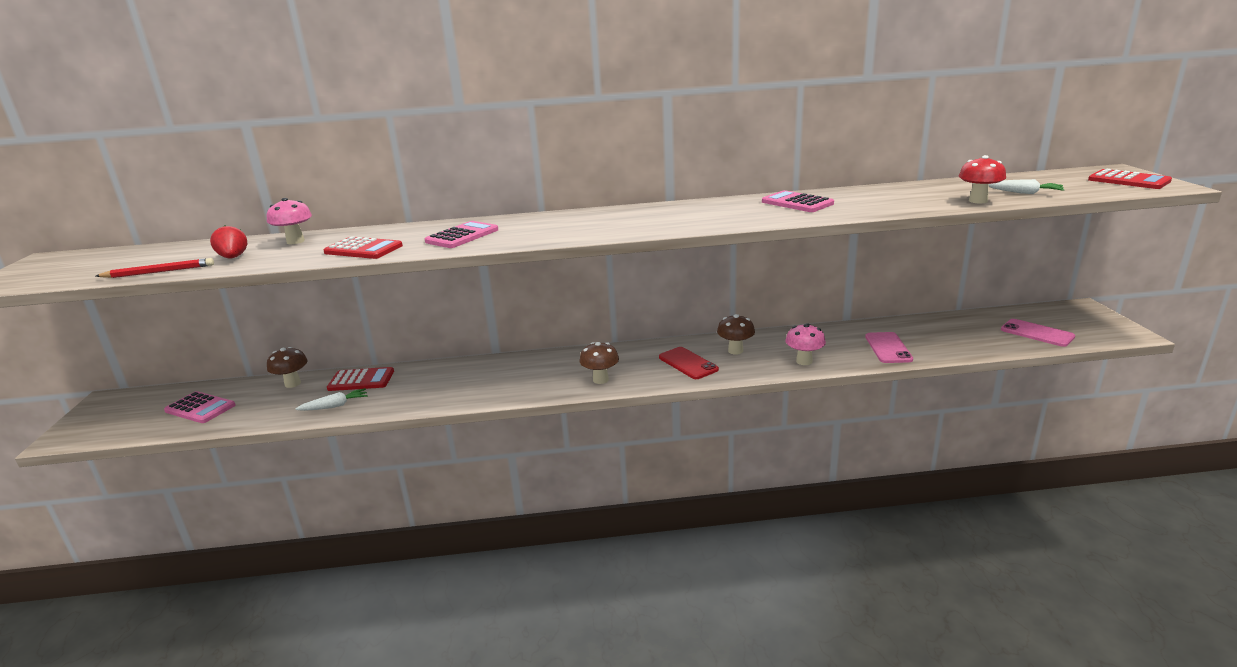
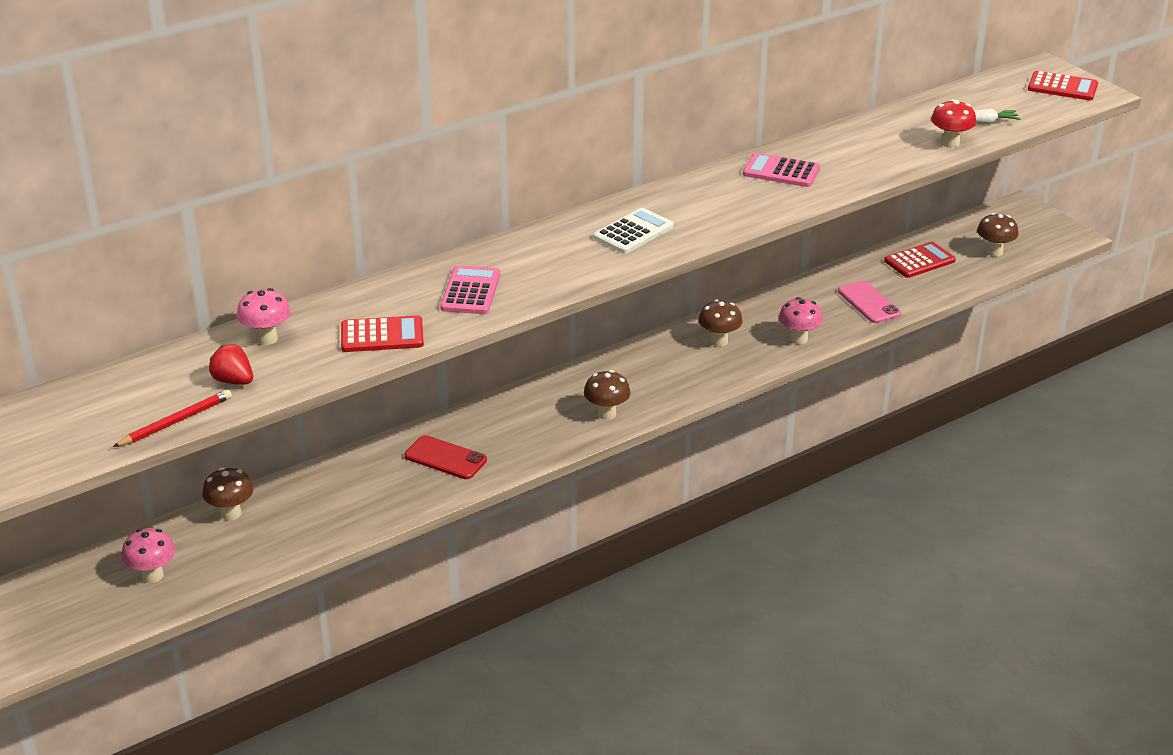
camera: 30 degrees left, 10 degrees up
(200, 408) = (153, 575): pink calculator -> pink mushroom
(335, 406) = (330, 525): white carrot -> none
(361, 380) = (317, 486): red calculator -> red calculator (919, 261)
(629, 221) = (633, 232): none -> white calculator
(688, 363) = (682, 370): red phone -> red phone (445, 458)
(1037, 333) = (994, 252): pink phone -> brown mushroom

